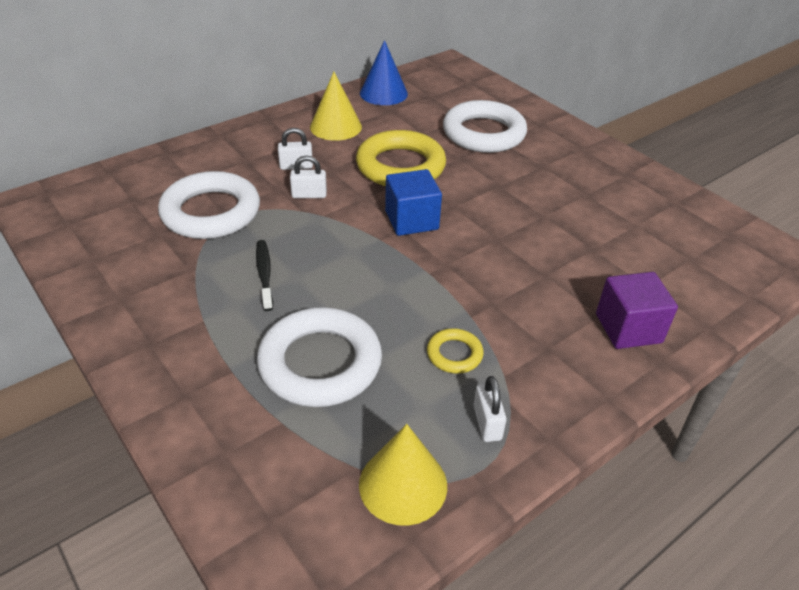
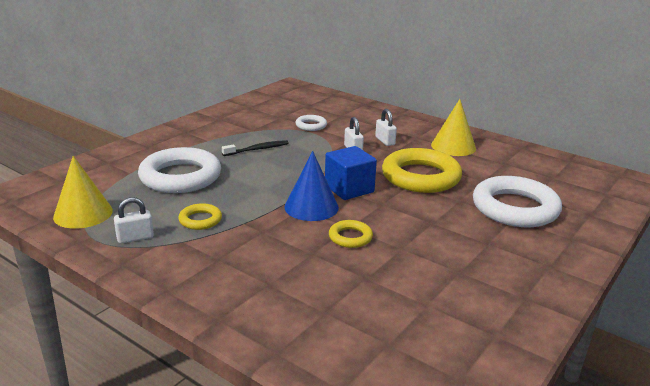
camera: 75 degrees right, 15 degrees down
(211, 212) = (311, 125): white ring -> white ring, size x0.47
(383, 93) = (529, 157): blue cone -> blue cone (311, 207)
(518, 242) = (350, 237): none -> yellow ring
(628, 328) = (256, 300): purple cube -> none

